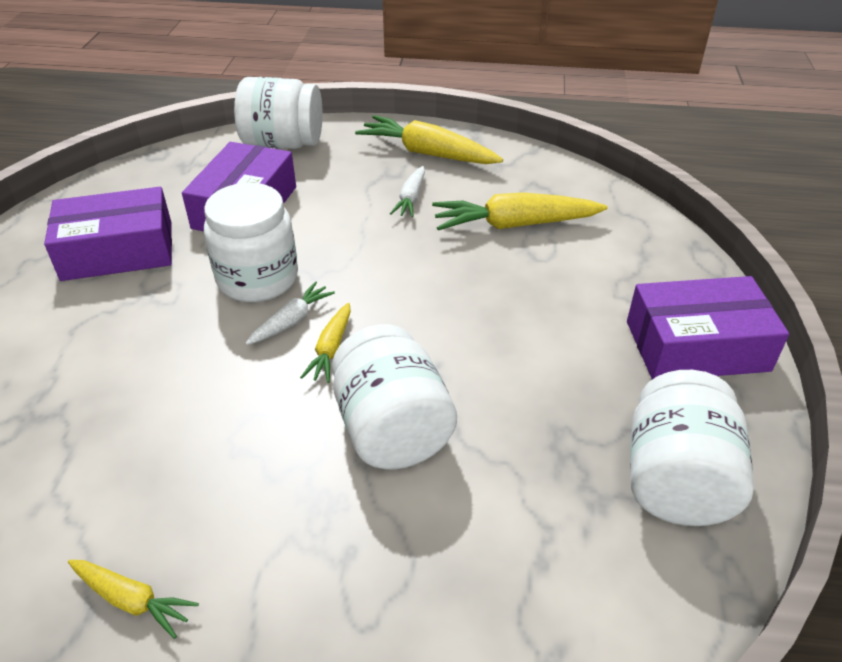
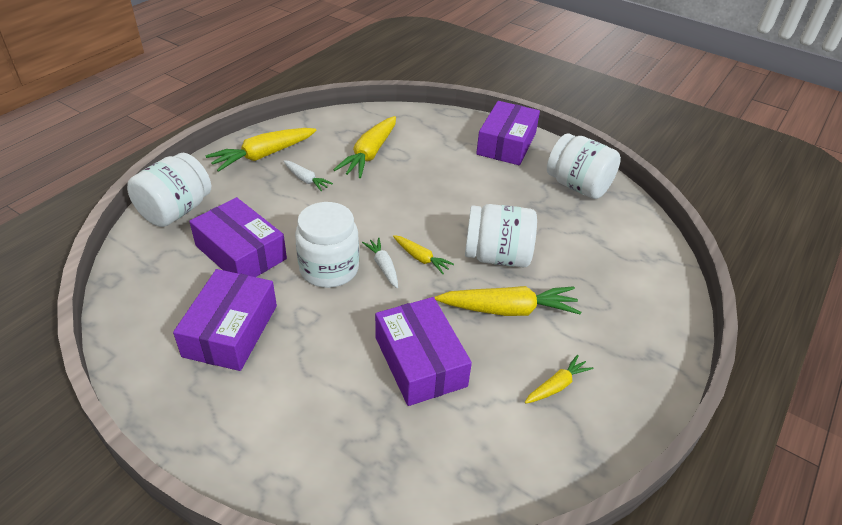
camera: 65 degrees left, 0 degrees up
(127, 420) = (420, 361): none -> purple box
(276, 482) = (508, 310): none -> yellow carrot

